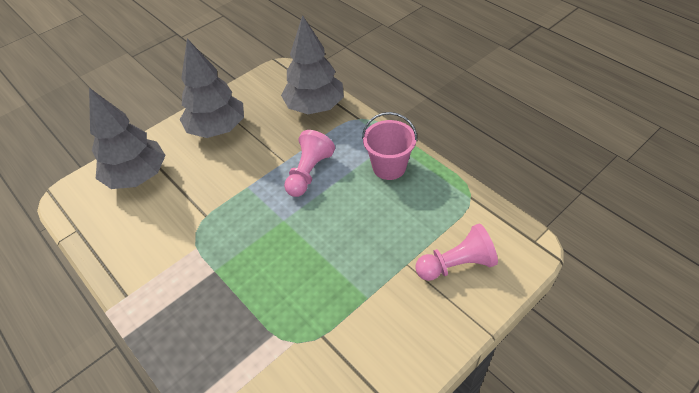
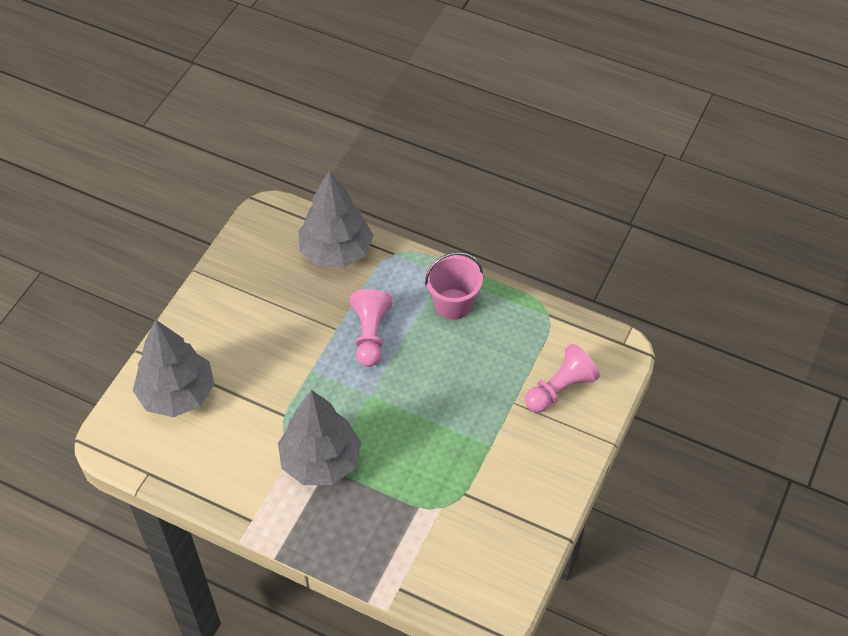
camera: 25 degrees left, 5 degrees up
(217, 129) = (235, 310): grey tree -> grey tree (320, 461)

